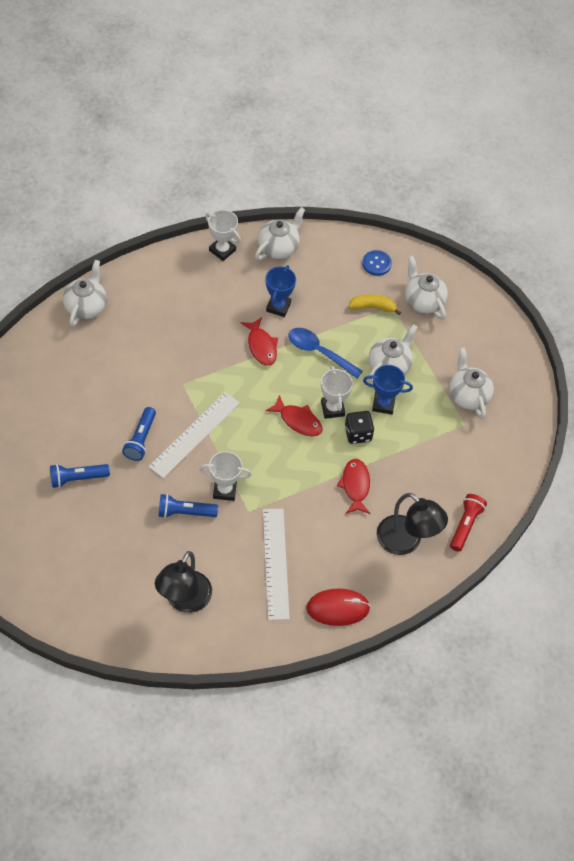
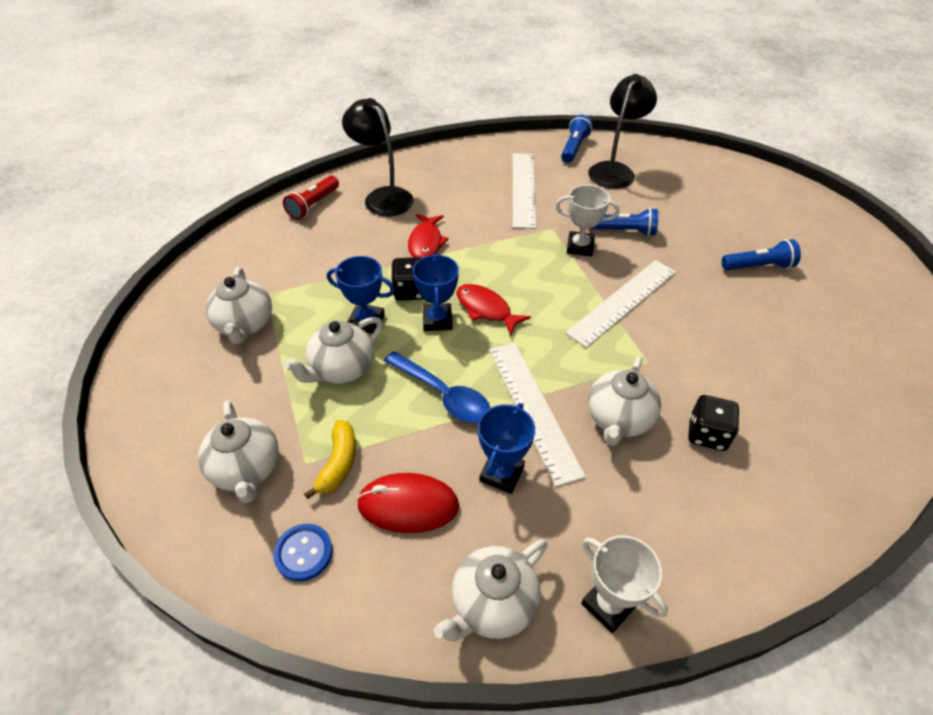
camera: 170 degrees left, 10 degrees down
(86, 307) = (839, 493): white teapot -> white teapot (618, 419)
(141, 439) = (692, 300): blue flashlight -> blue flashlight (574, 148)
(154, 336) = (707, 434): none -> black dice
(261, 346) = (533, 409): red fish -> white ruler
(332, 408) = (437, 320): white trophy -> blue trophy
(338, 608) = (465, 158): red mouse -> red mouse (408, 505)
(372, 307) = (338, 463): yellow banana -> yellow banana turned 90 degrees counterclockwise

